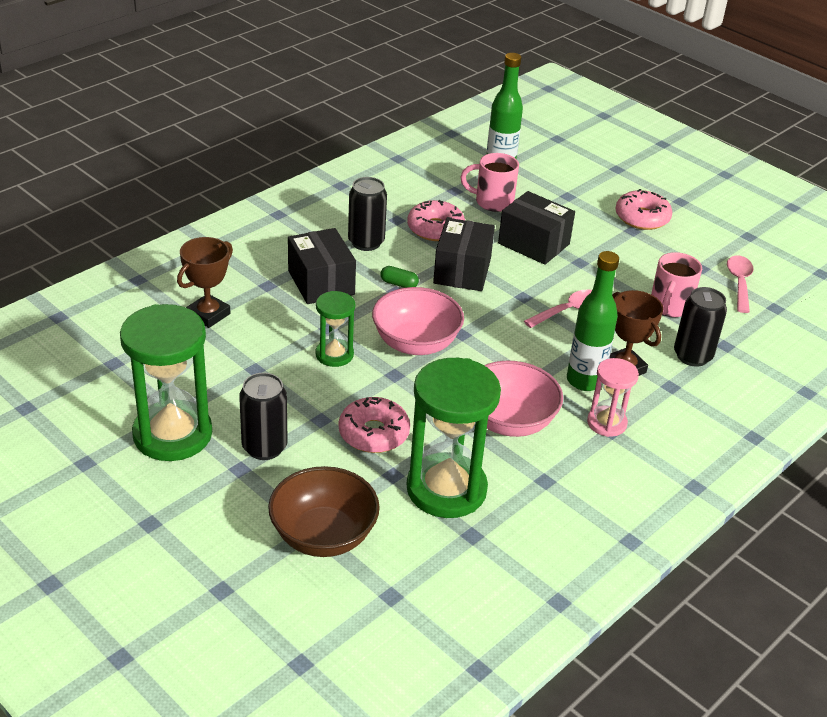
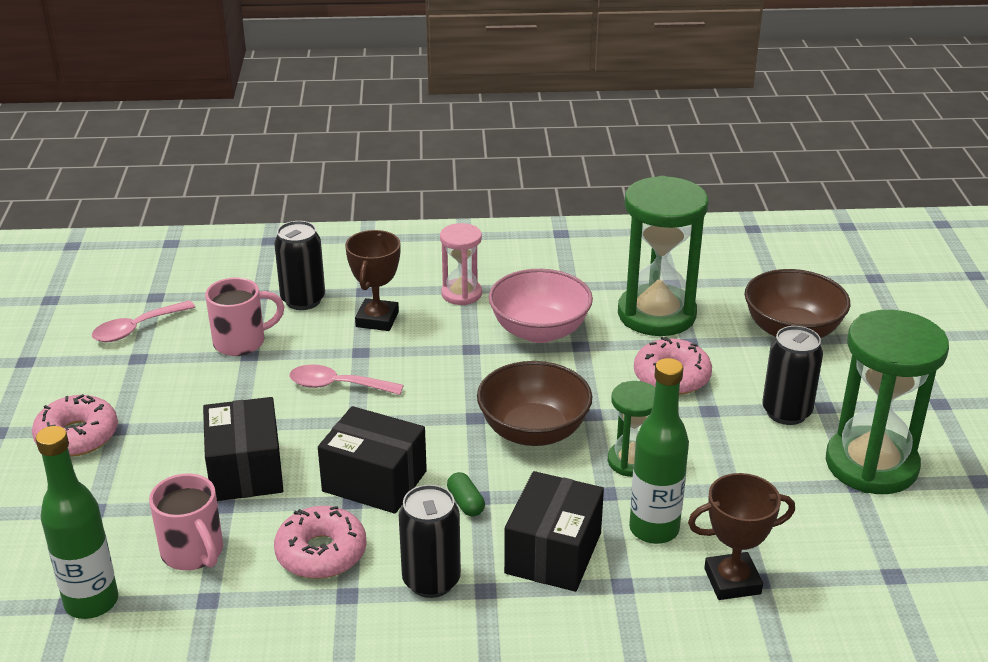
camera: 135 degrees left, 5 degrees down
(416, 343) = (533, 431): pink bowl -> brown bowl
(462, 271) = (374, 481): black box -> black box turned 60 degrees clockwise
(584, 381) = (427, 327): green bottle -> green bottle (654, 529)

